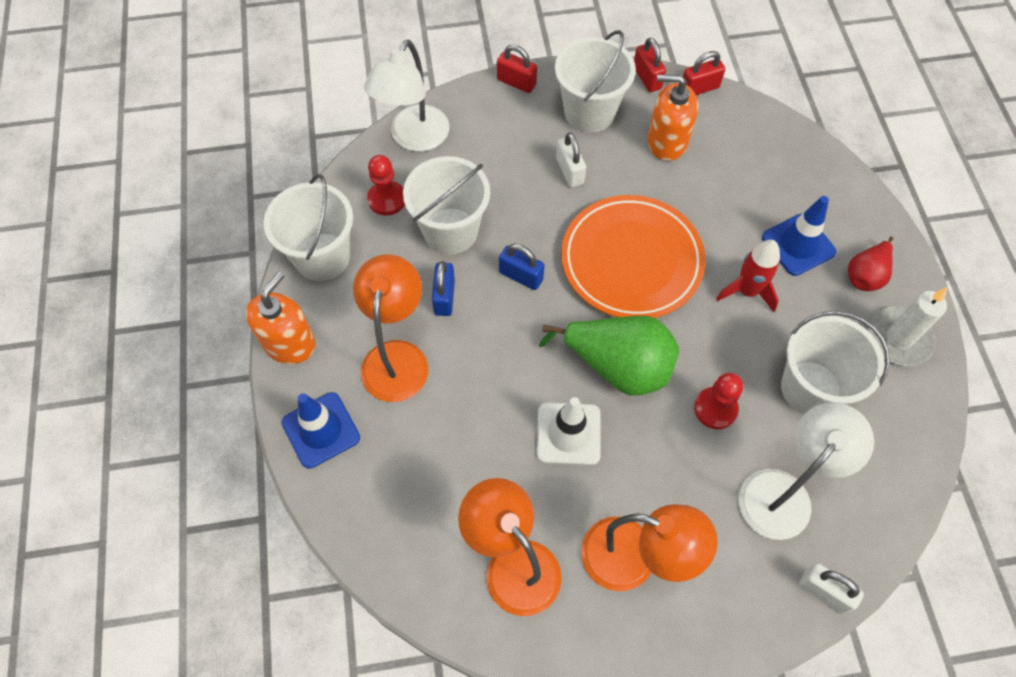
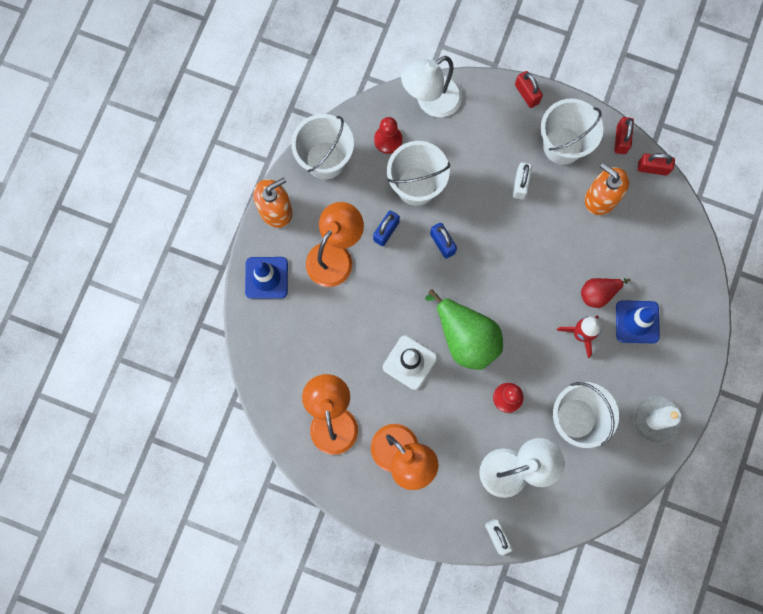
camera: 30 degrees right, 15 degrees up
(631, 260) = (520, 272): orange plate -> none
(865, 275) = (666, 367): red pear -> red pear (598, 293)

